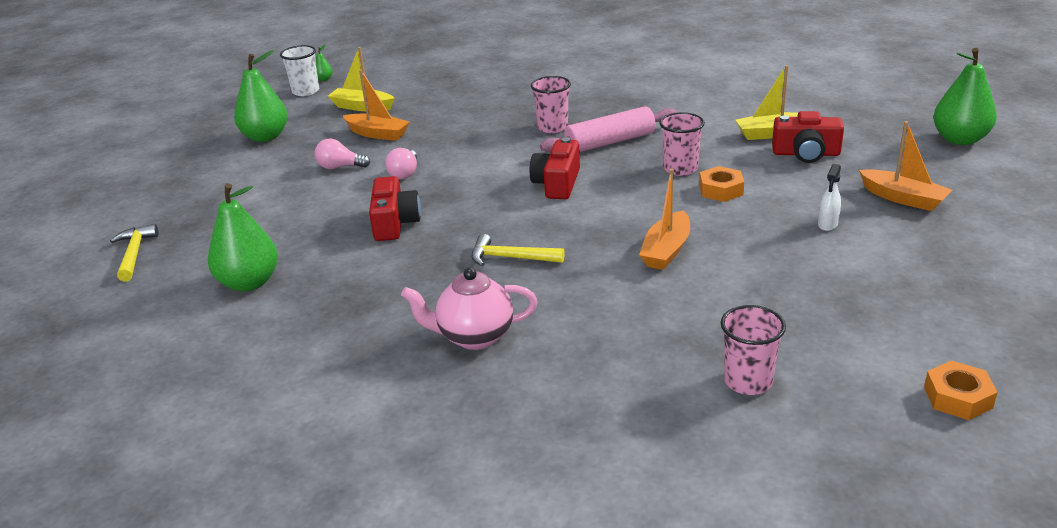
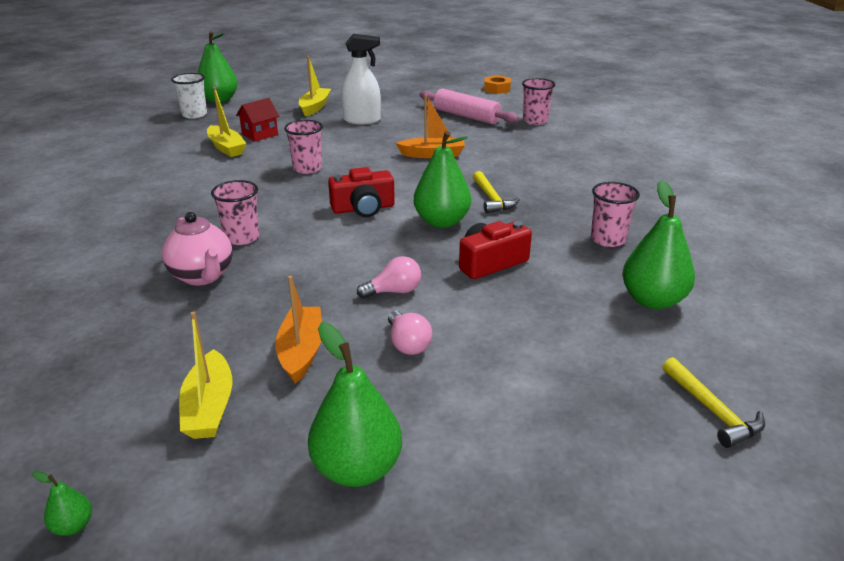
camera: 120 degrees left, 0 degrees up
(134, 254) = (712, 411): yellow hammer -> yellow hammer turned 75 degrees counterclockwise
(305, 91) = (142, 523): white cup -> white cup (194, 114)
(357, 300) = (608, 239): none -> pink cup
(474, 337) = (589, 187): pink teapot -> pink teapot (203, 276)
(490, 217) = (442, 222): none -> green pear
(610, 142) = (267, 203): pink rolling pin -> pink rolling pin (466, 116)
(721, 190) = (335, 151): orange nut -> none
(806, 153) = (260, 134): red camera -> red house
(827, 224) = (362, 120): white spray bottle -> white spray bottle, size x1.93
(903, 198) = (314, 107): orange boat -> yellow boat

